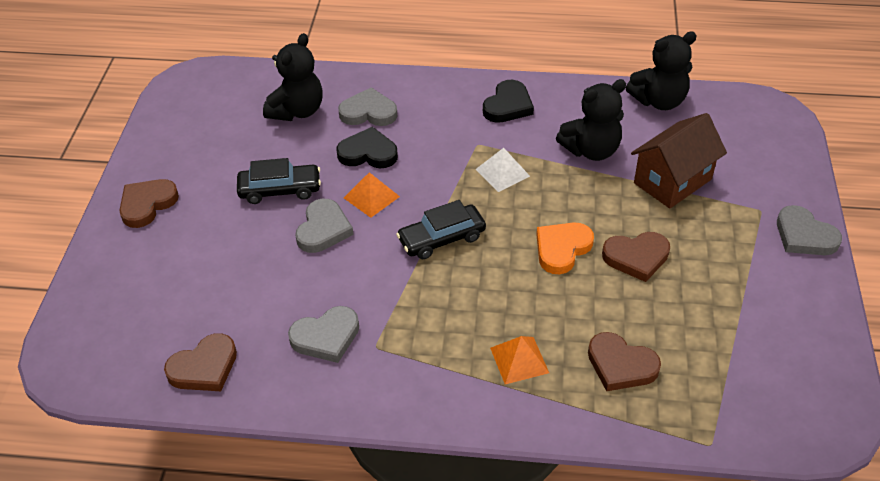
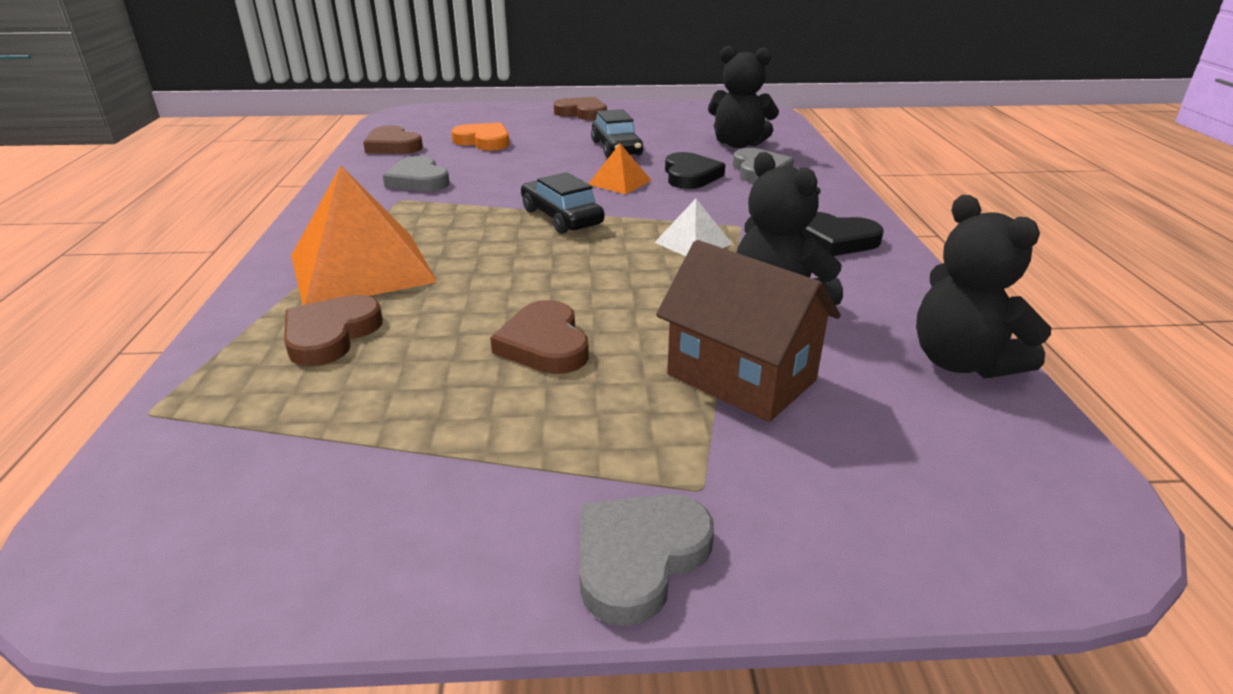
camera: 80 degrees right, 15 degrees down
(323, 229) = (565, 168): grey heart -> none
(519, 360) = (361, 268): orange pyramid -> orange pyramid, size x2.09
(562, 249) = (554, 287): orange heart -> orange heart (484, 141)

